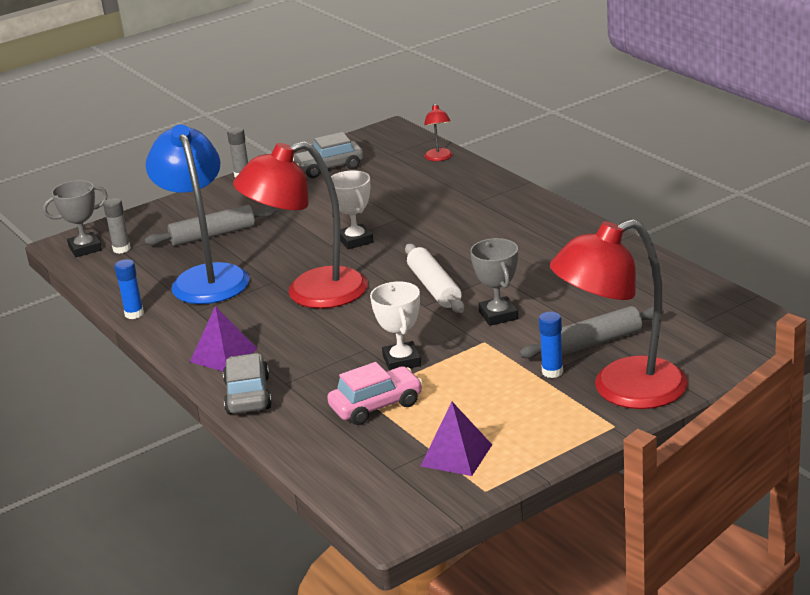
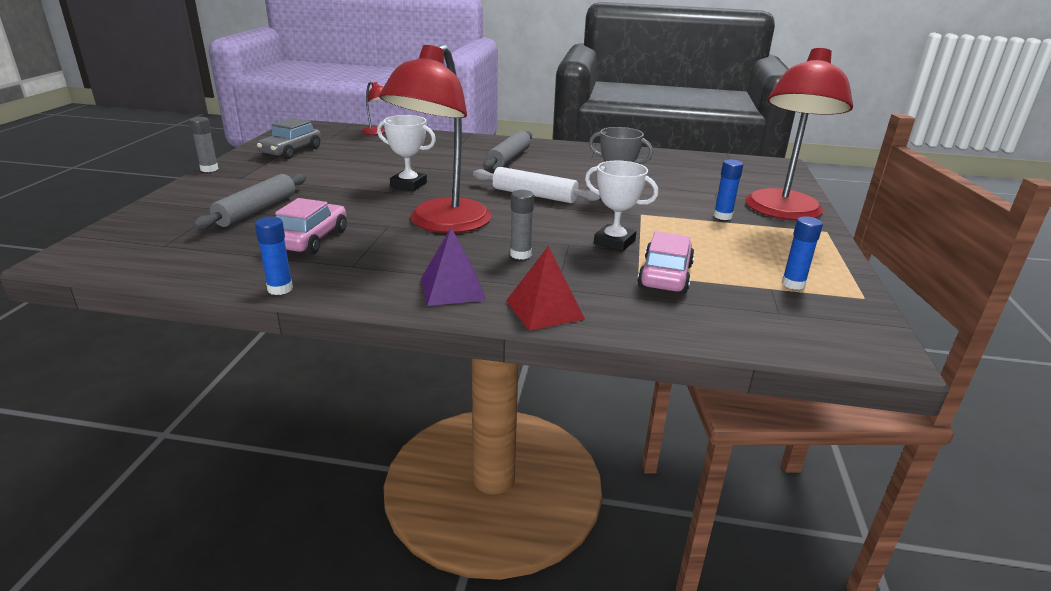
camera: 50 degrees left, 0 degrees up
(85, 248) = (105, 255): grey trophy -> none
(121, 249) = (160, 244): grey glue stick -> grey glue stick (520, 254)
(206, 277) = (311, 239): blue lamp -> pink car
(248, 395) = (544, 310): grey car -> red pyramid
(456, 455) = (793, 284): purple pyramid -> blue glue stick
(592, 343) = (706, 195): grey rolling pin -> grey rolling pin (509, 159)

